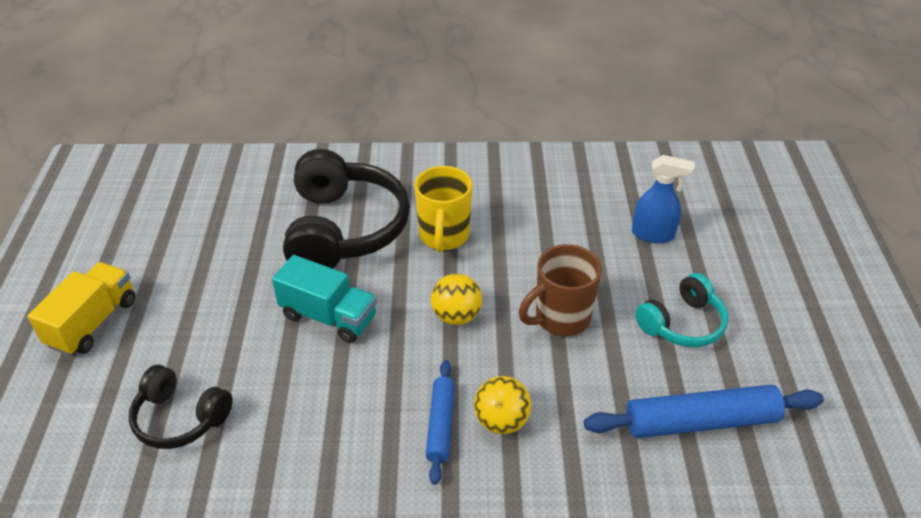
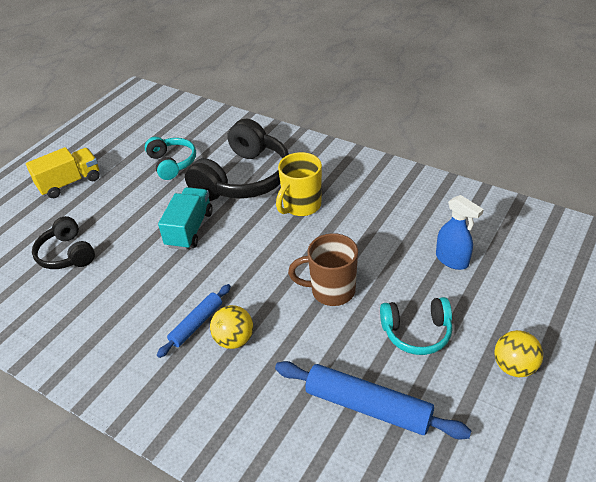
camera: 35 degrees right, 0 degrees up
(227, 243) = (172, 163): none -> turquoise headphones
(328, 317) = (189, 229): turquoise truck -> turquoise truck turned 135 degrees counterclockwise
(456, 316) = (264, 260): yellow ball -> yellow ball (514, 366)

